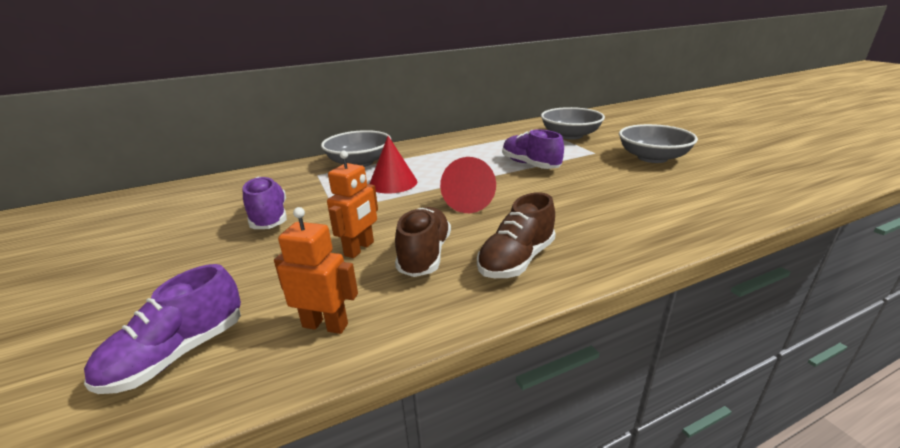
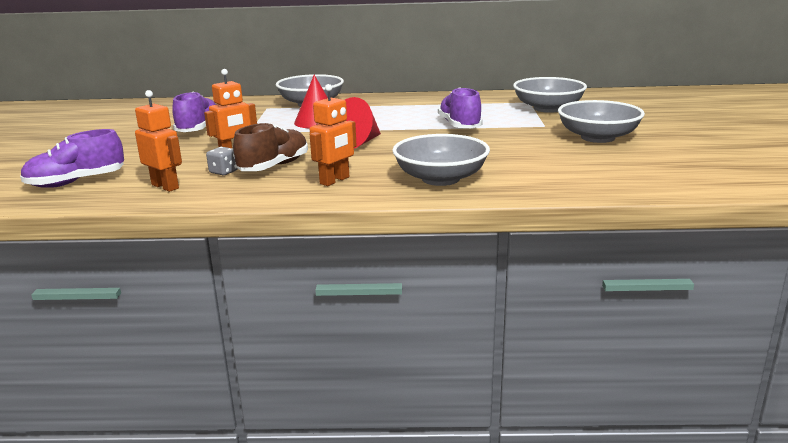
camera: 25 degrees right, 5 degrees down
(375, 278) = (224, 172): none -> grey dice
(516, 260) = (335, 180): brown shoe -> orange robot
(610, 232) = (440, 179): none -> grey bowl

